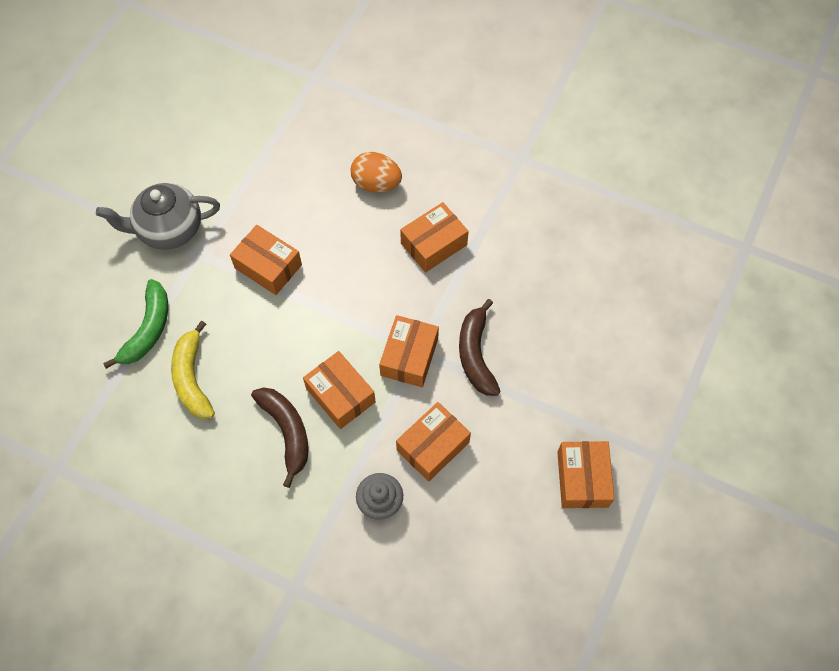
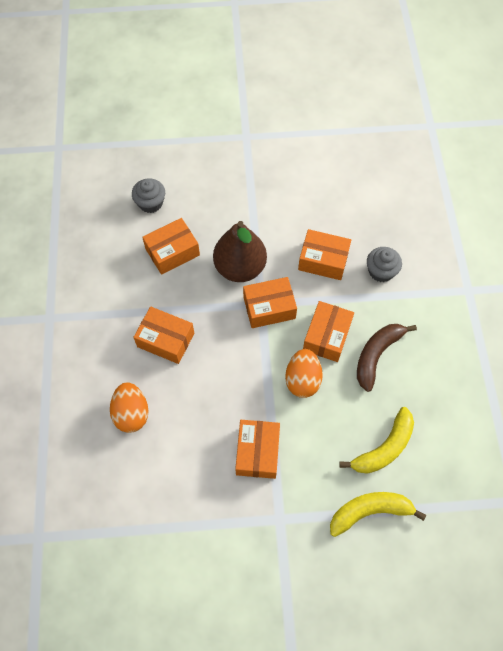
camera: 120 degrees left, 0 degrees up
(148, 329) = (370, 511): green banana -> yellow banana
(169, 230) = (273, 561): grey teapot -> none
(310, 344) = (302, 380): none -> orange egg
(476, 354) = (240, 267): brown banana -> brown pear
(582, 479) = (287, 171): orange box -> orange box (172, 252)
(614, 305) = (150, 203): none -> grey cupcake

